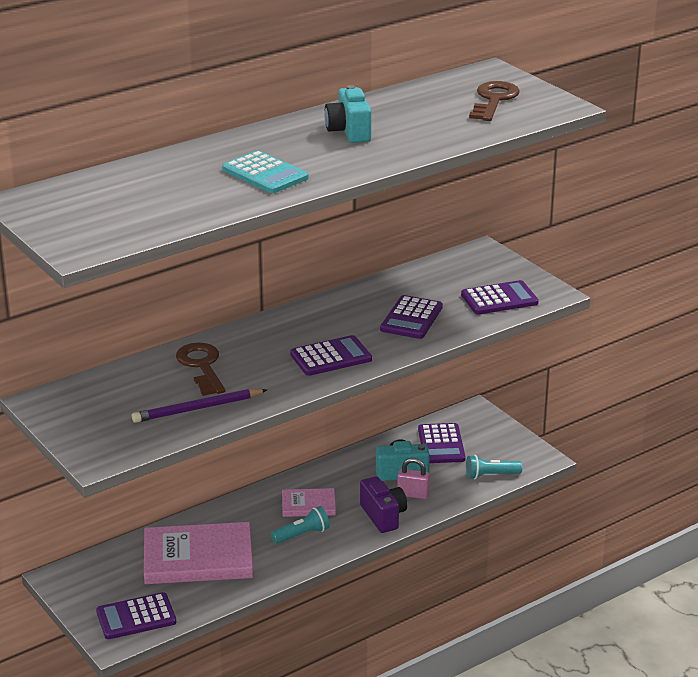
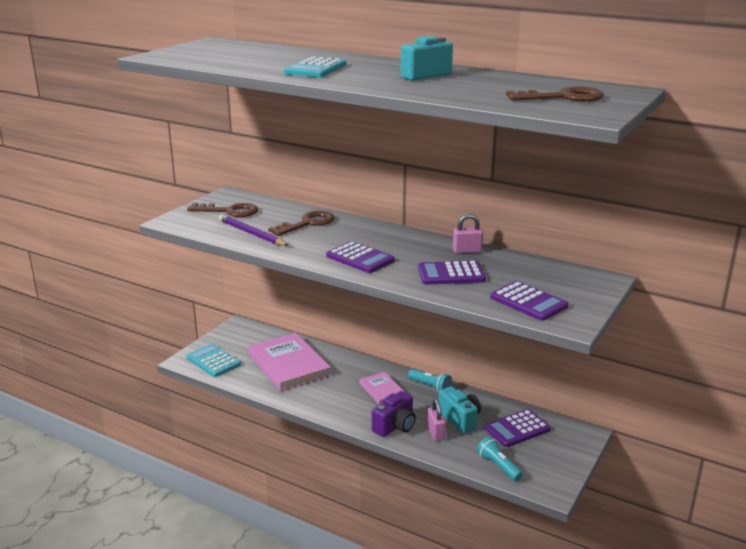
camera: 65 degrees right, 5 degrees down
(105, 411) = (229, 211): none -> brown key
(136, 617) = (213, 361): purple calculator -> turquoise calculator
(302, 535) = (344, 397): turquoise flashlight -> turquoise flashlight (430, 387)
(365, 295) = (467, 251): none -> pink padlock

